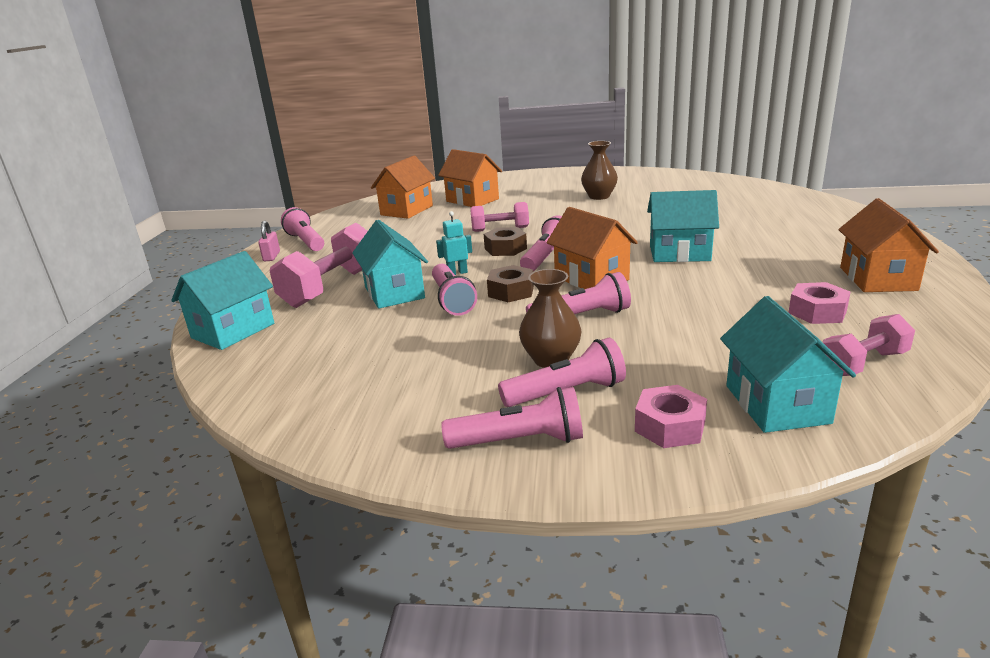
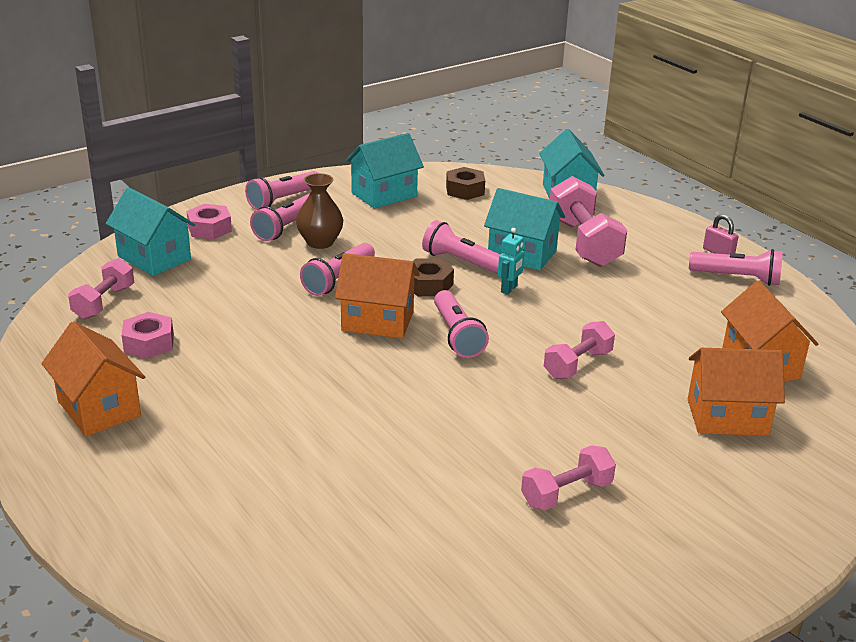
camera: 135 degrees right, 5 degrees up
(505, 249) = (518, 334): brown nut -> brown nut (465, 190)
(599, 196) = (566, 493): brown vase -> pink dumbbell
(679, 253) = (326, 387): turquoise house -> turquoise house (384, 195)

